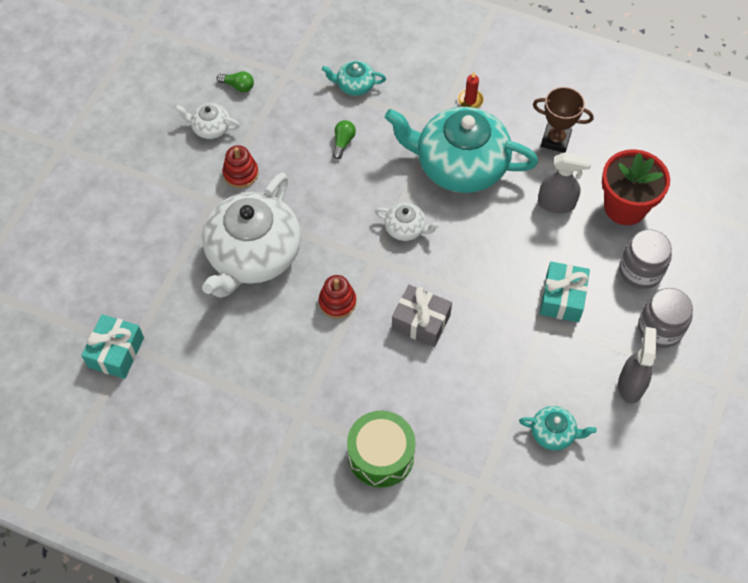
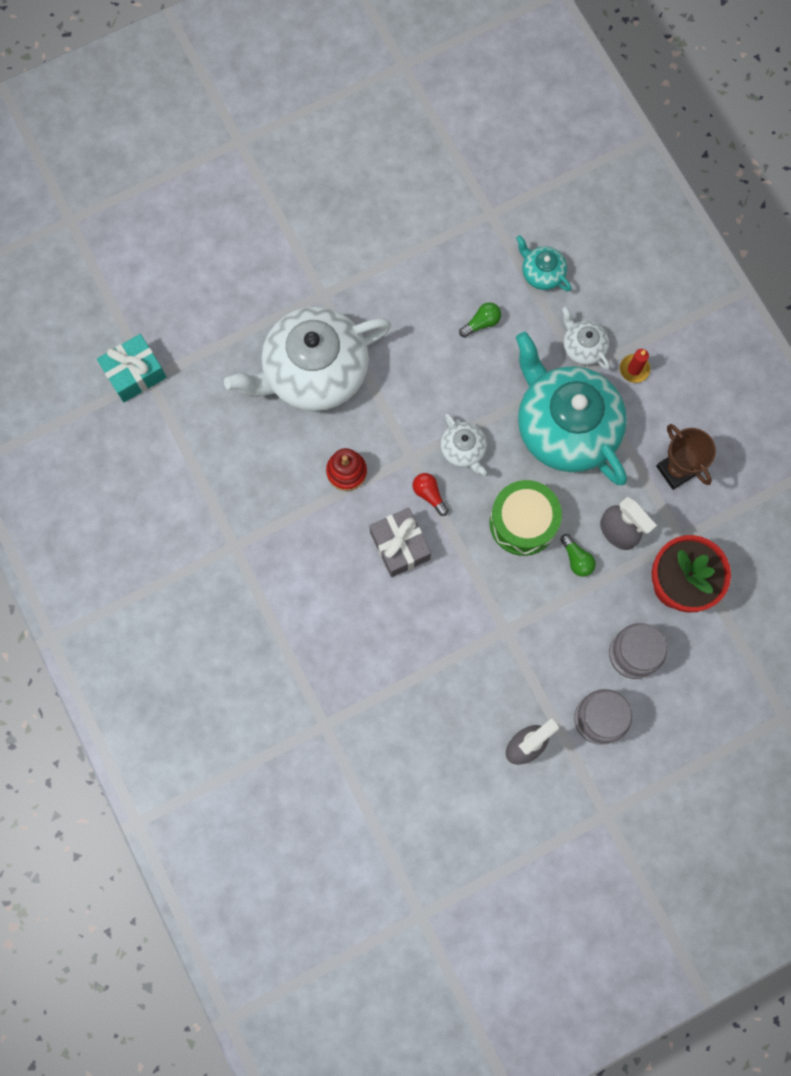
camera: 40 degrees right, 15 degrees up
(210, 128) = (378, 219): white teapot -> white teapot (583, 346)
(238, 86) = (437, 194): green light bulb -> green light bulb (576, 559)
(241, 173) = (367, 285): red stacking toy -> none
(381, 455) = (267, 633): green drum -> green drum (523, 522)
(409, 274) = (429, 494): none -> red light bulb
(553, 433) = (421, 731): turquoise teapot -> none
(562, 298) = (539, 623): turquoise gift -> none

